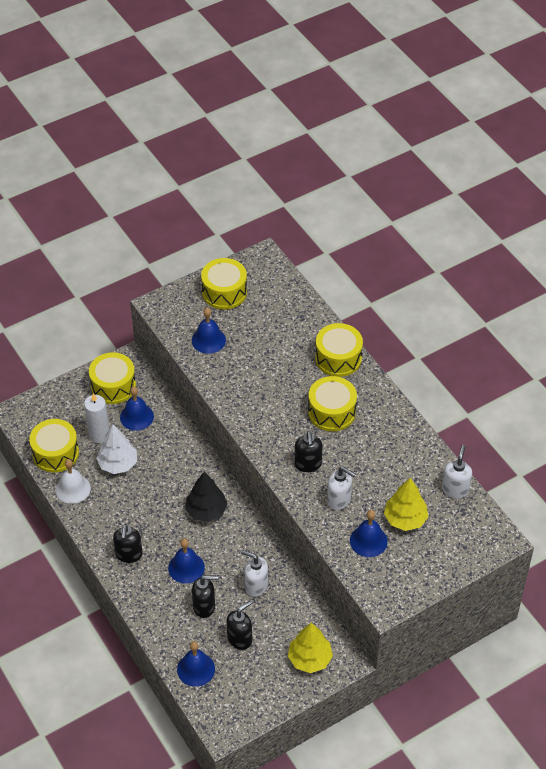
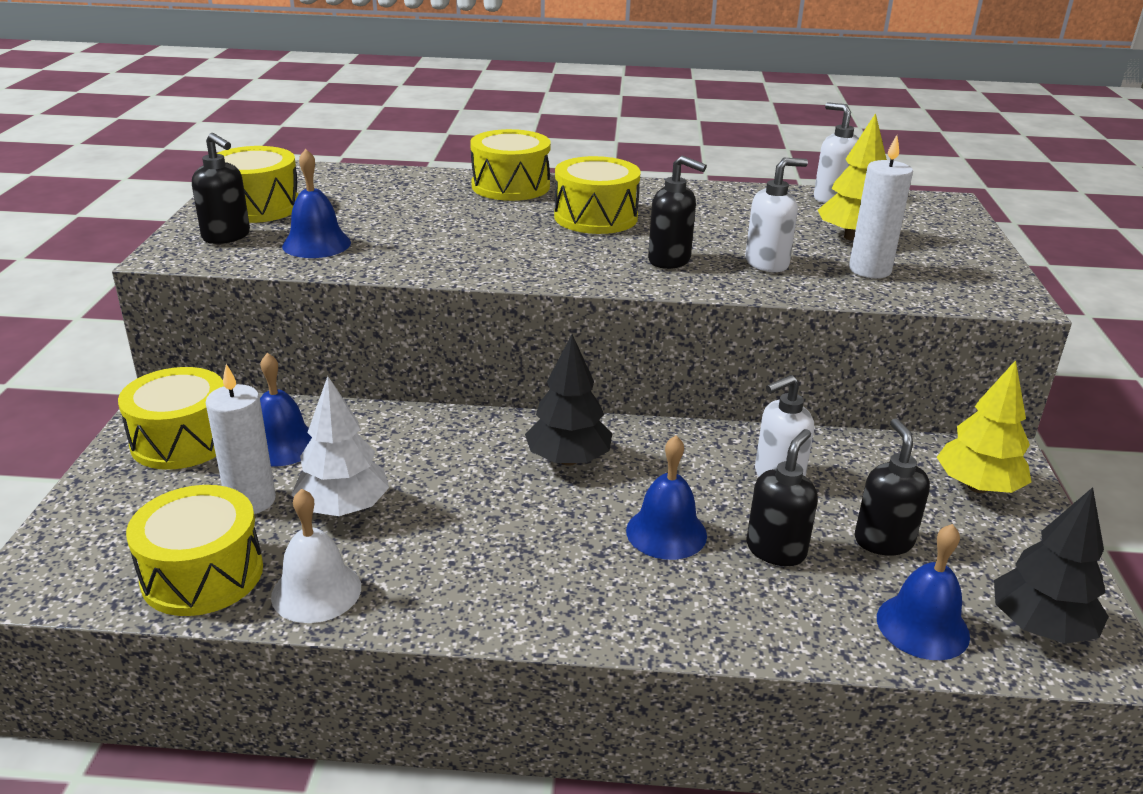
camera: 55 degrees left, 20 degrees down
(129, 555) = (563, 590): black soap dispenser -> black soap dispenser (227, 236)
(225, 706) = (1040, 627): none -> black tree
(368, 541) = (870, 270): blue bell -> white candle

